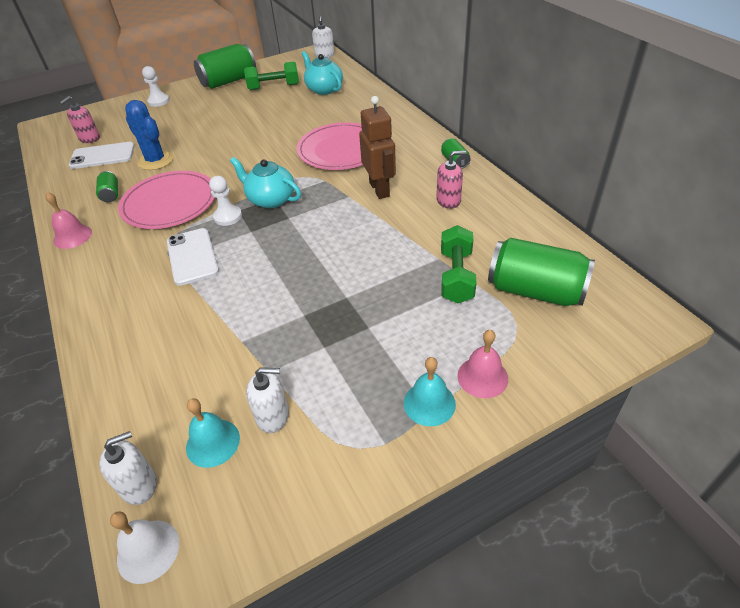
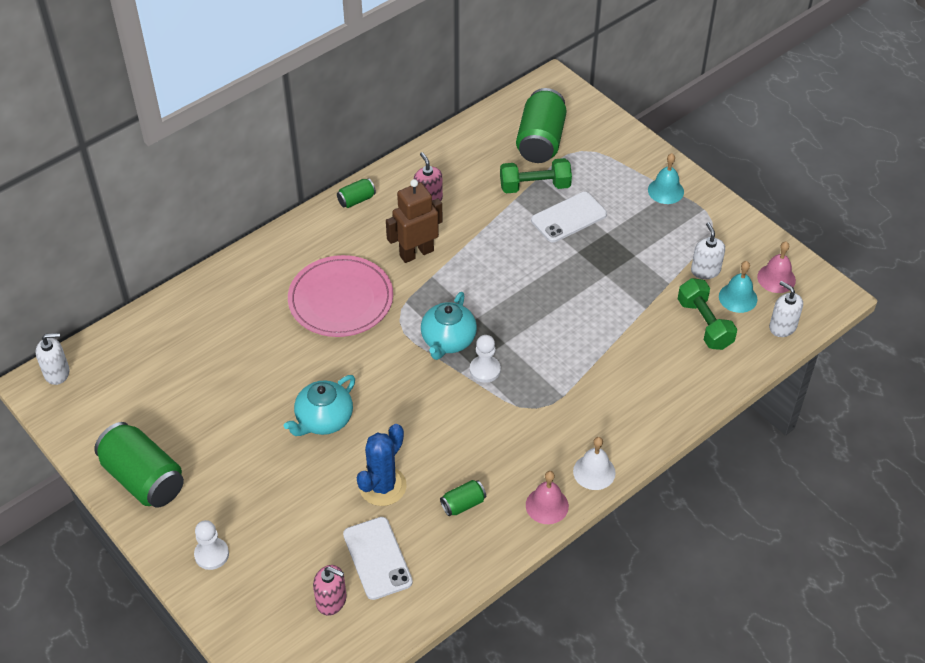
camera: 105 degrees left, 5 degrees up
(148, 551) = (818, 306): white bell -> white bell (594, 472)
(169, 203) = (470, 434): pink plate -> none
(192, 256) = (553, 379): white phone -> white phone (569, 217)
(273, 87) = (168, 412): green dumbbell -> green dumbbell (704, 324)
(324, 89) = (178, 348): turquoise teapot -> turquoise teapot (323, 420)
(482, 377) = (634, 166): pink bell -> pink bell (776, 278)

